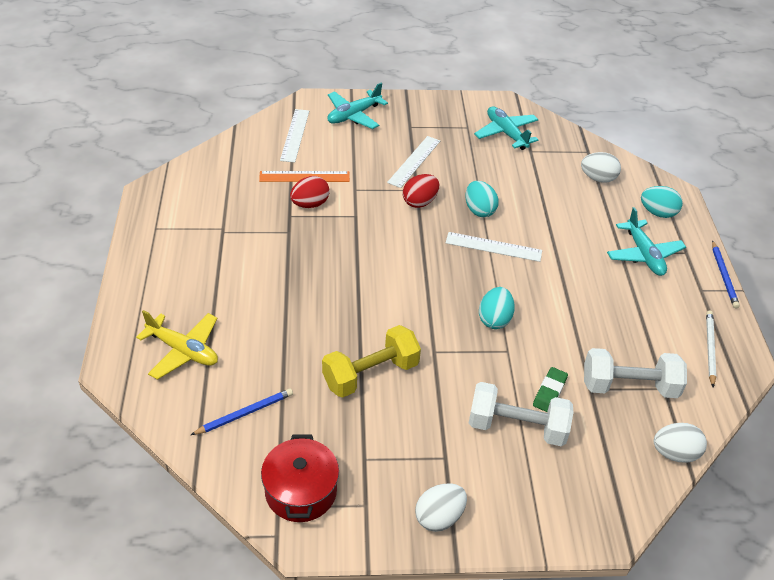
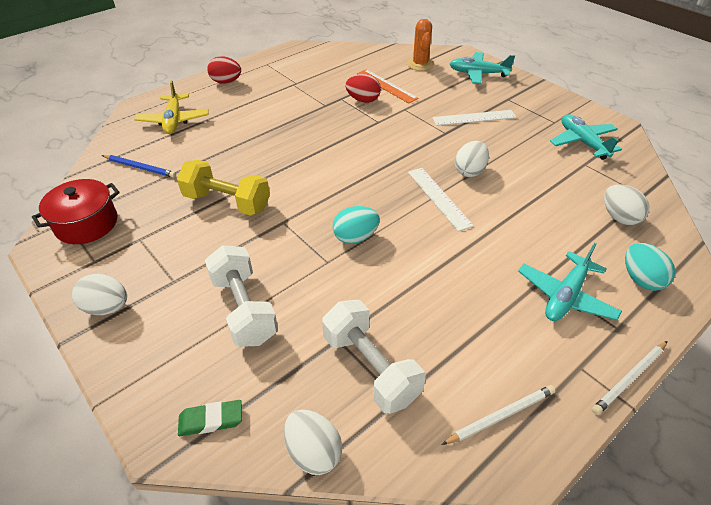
camera: 55 degrees right, 0 degrees up
(295, 135) = (420, 64): white ruler -> orange cactus
(420, 202) = (434, 140): red egg -> red egg (226, 82)
(479, 210) = (469, 171): turquoise egg -> white egg
(506, 133) = (582, 142): turquoise plane -> turquoise plane turned 45 degrees counterclockwise
(549, 392) = (306, 311): green eraser -> green eraser (211, 420)
(724, 276) = (629, 379): blue pencil -> white pencil

